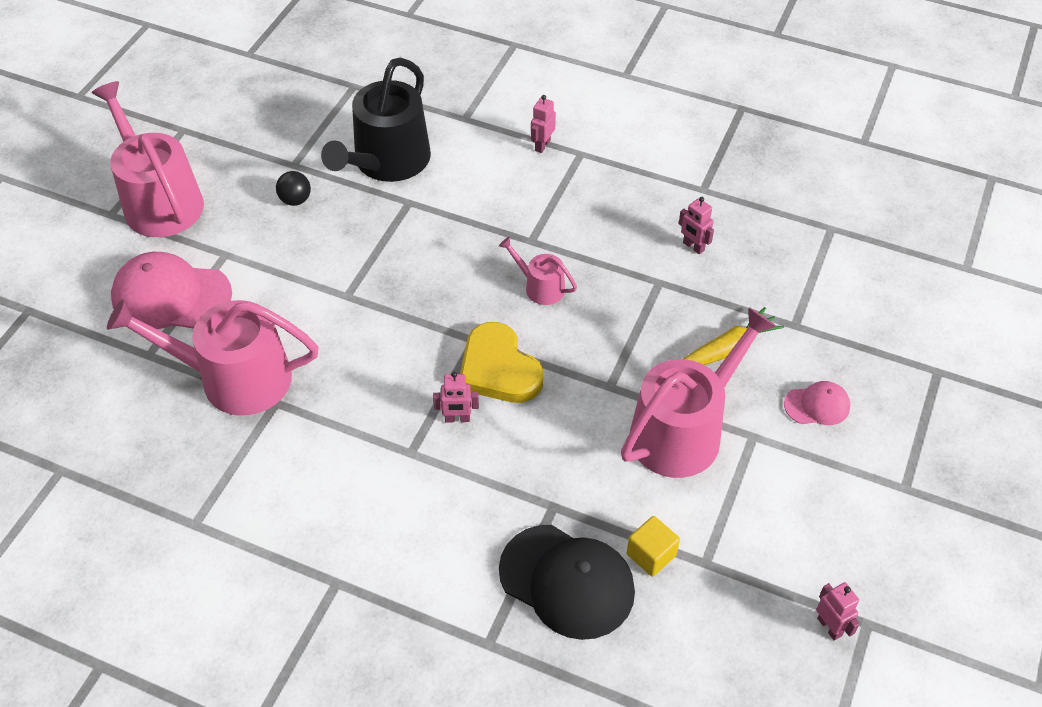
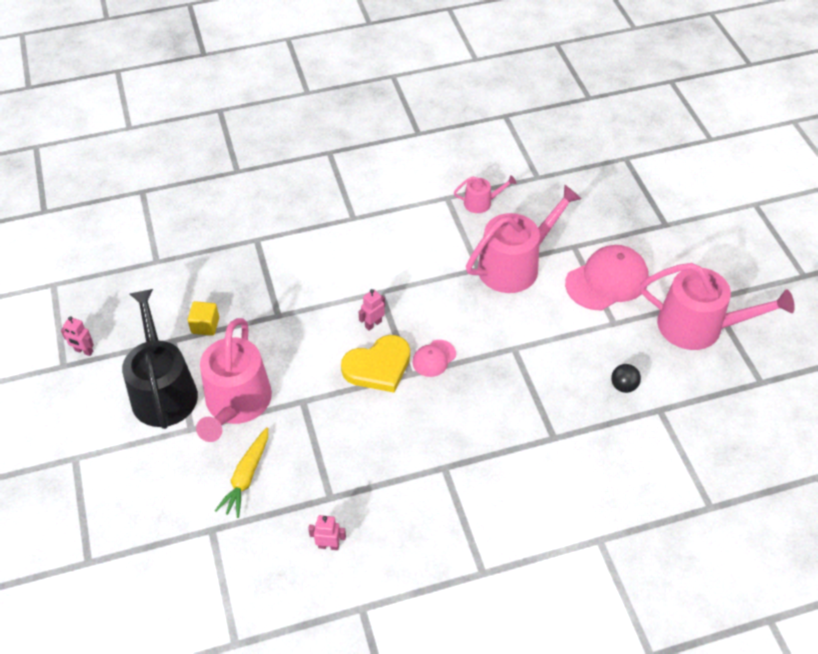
camera: 140 degrees right, 0 degrees up
(387, 162) = (605, 458): black watering can -> black watering can (163, 390)
(498, 369) = (378, 366): yellow heart -> yellow heart turned 135 degrees clockwise
(540, 287) = (405, 437): pink watering can -> pink watering can (481, 202)
(542, 145) = (517, 558): pink robot -> none
(567, 581) = (240, 286): black cap -> none
(817, 405) = (161, 477): pink cap -> pink cap (434, 358)

